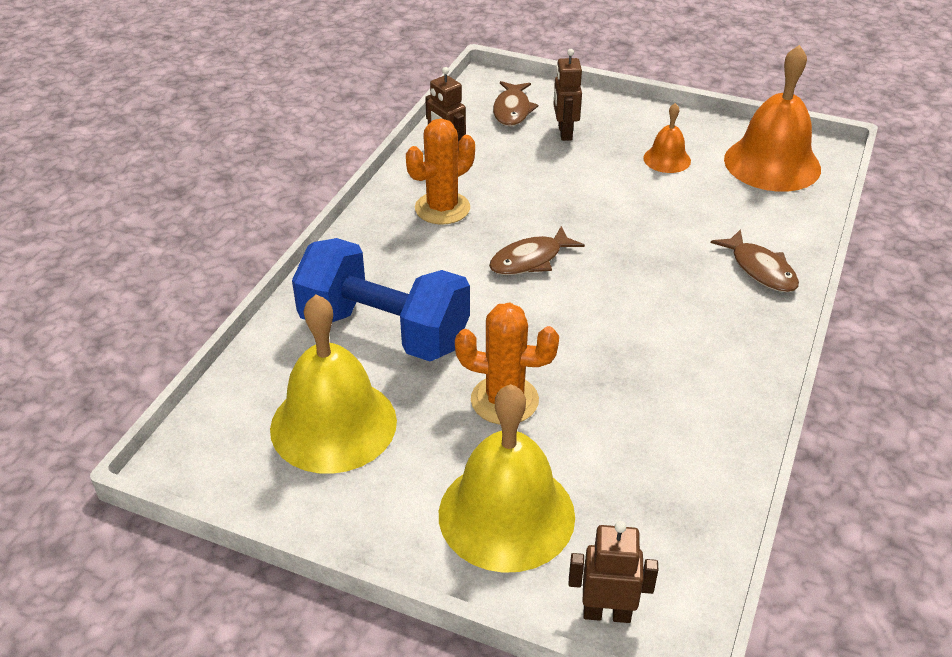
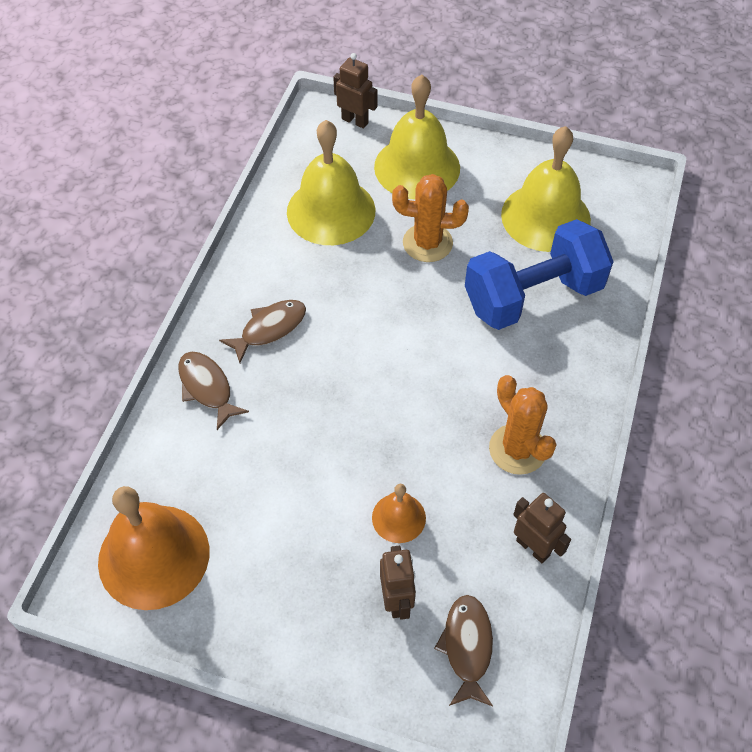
camera: 175 degrees right, 15 degrees up
(384, 331) = (533, 296): blue dumbbell -> blue dumbbell turned 45 degrees counterclockwise
(442, 208) = (517, 449): orange cactus -> orange cactus turned 75 degrees counterclockwise
(530, 260) = (421, 384): brown fish -> brown fish (270, 329)
(607, 613) = (355, 121): brown robot -> brown robot turned 150 degrees counterclockwise
(639, 453) = (331, 211): none -> yellow bell
(667, 159) = (275, 554): orange bell -> orange bell (398, 517)

